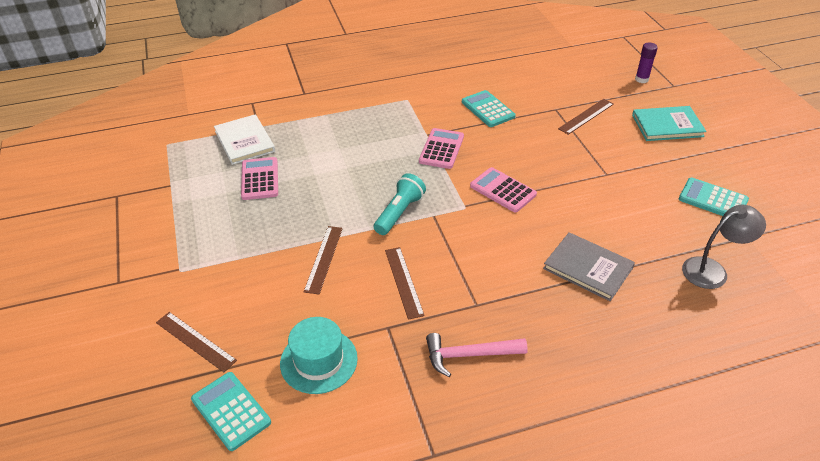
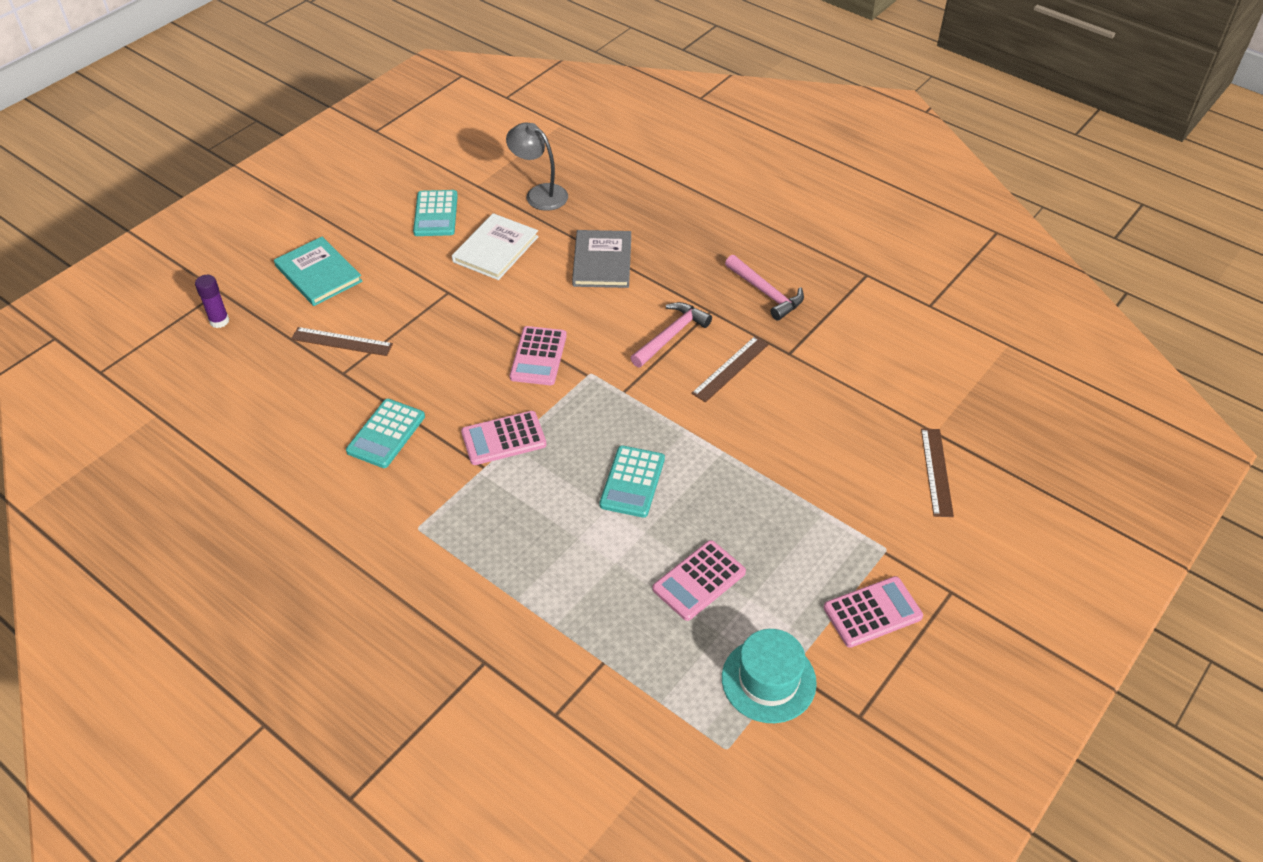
camera: 125 degrees left, 5 degrees up
(154, 237) = (872, 612): none -> pink calculator
(231, 411) = (961, 401): turquoise calculator -> turquoise calculator (632, 482)
(244, 141) = (646, 653): white book -> white book (496, 249)
(318, 361) = (864, 377): turquoise hat -> turquoise hat (768, 680)
(323, 259) = (759, 442): brown ruler -> none
(399, 213) = (643, 419): turquoise flashlight -> none
(467, 266) = (671, 335): none -> pink hammer

